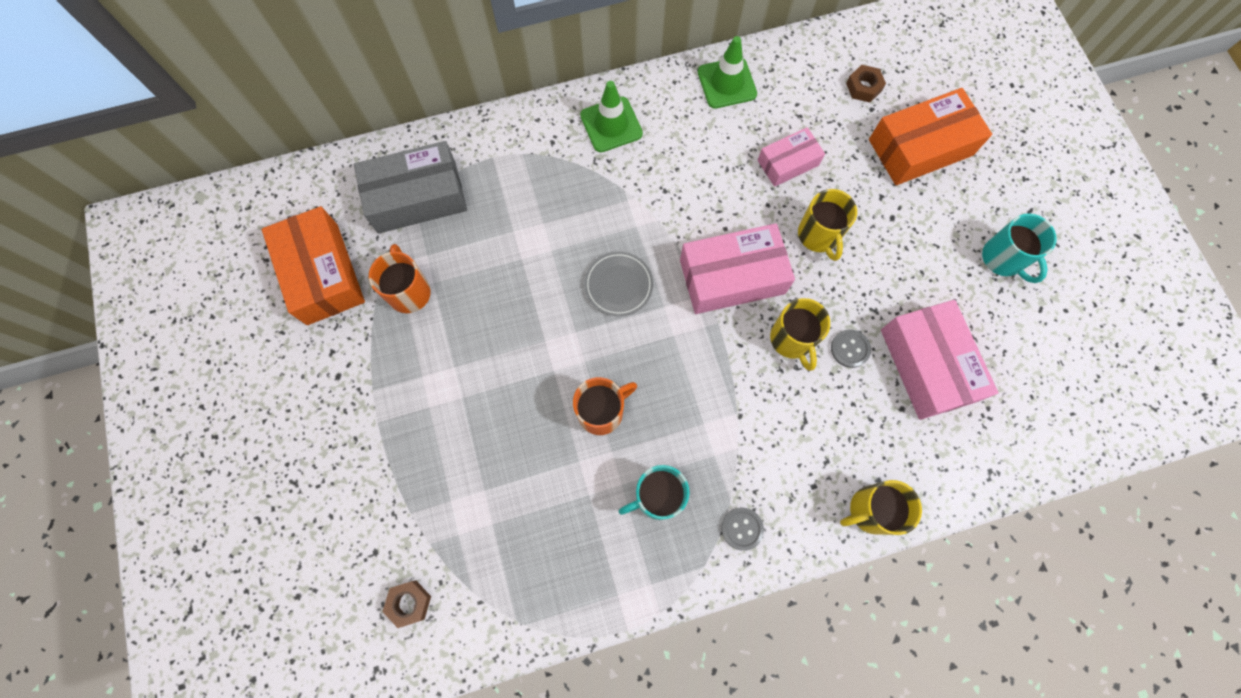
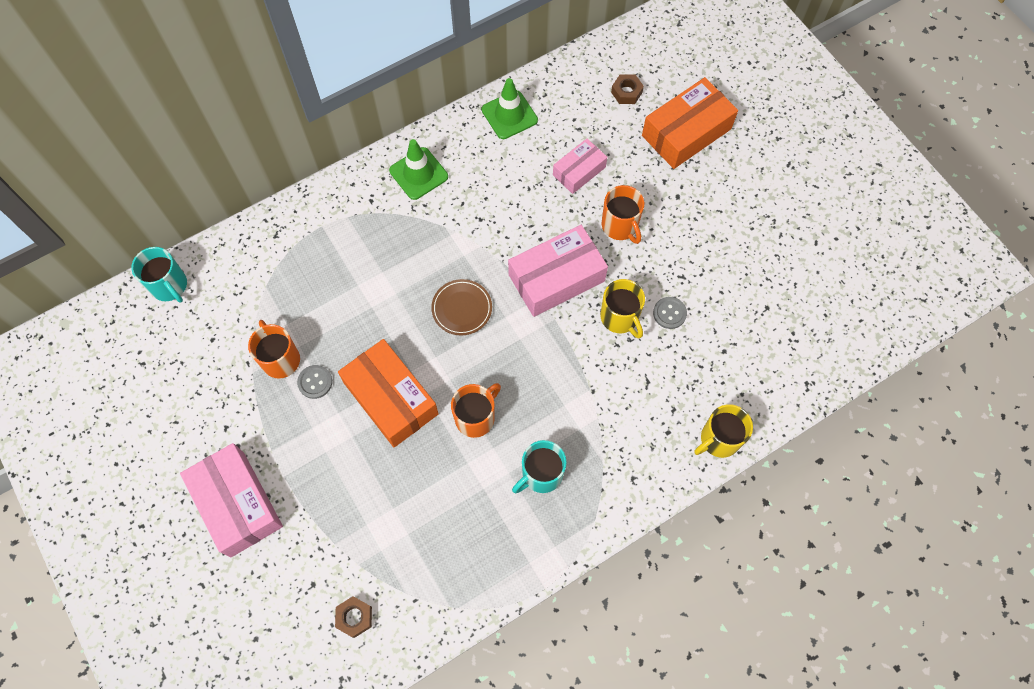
camera: 15 degrees left, 5 degrees down
(322, 273) = (198, 362): orange box -> orange box (391, 398)
(417, 197) = (264, 276): grey box -> none
(618, 285) = (462, 308): grey plate -> brown plate
(742, 529) = (618, 482): grey button -> grey button (315, 382)
(818, 235) = (620, 226): yellow mug -> orange mug
(927, 365) = (736, 310): pink box -> pink box (237, 503)
(1003, 259) = (776, 209): turquoise mug -> turquoise mug (169, 286)

